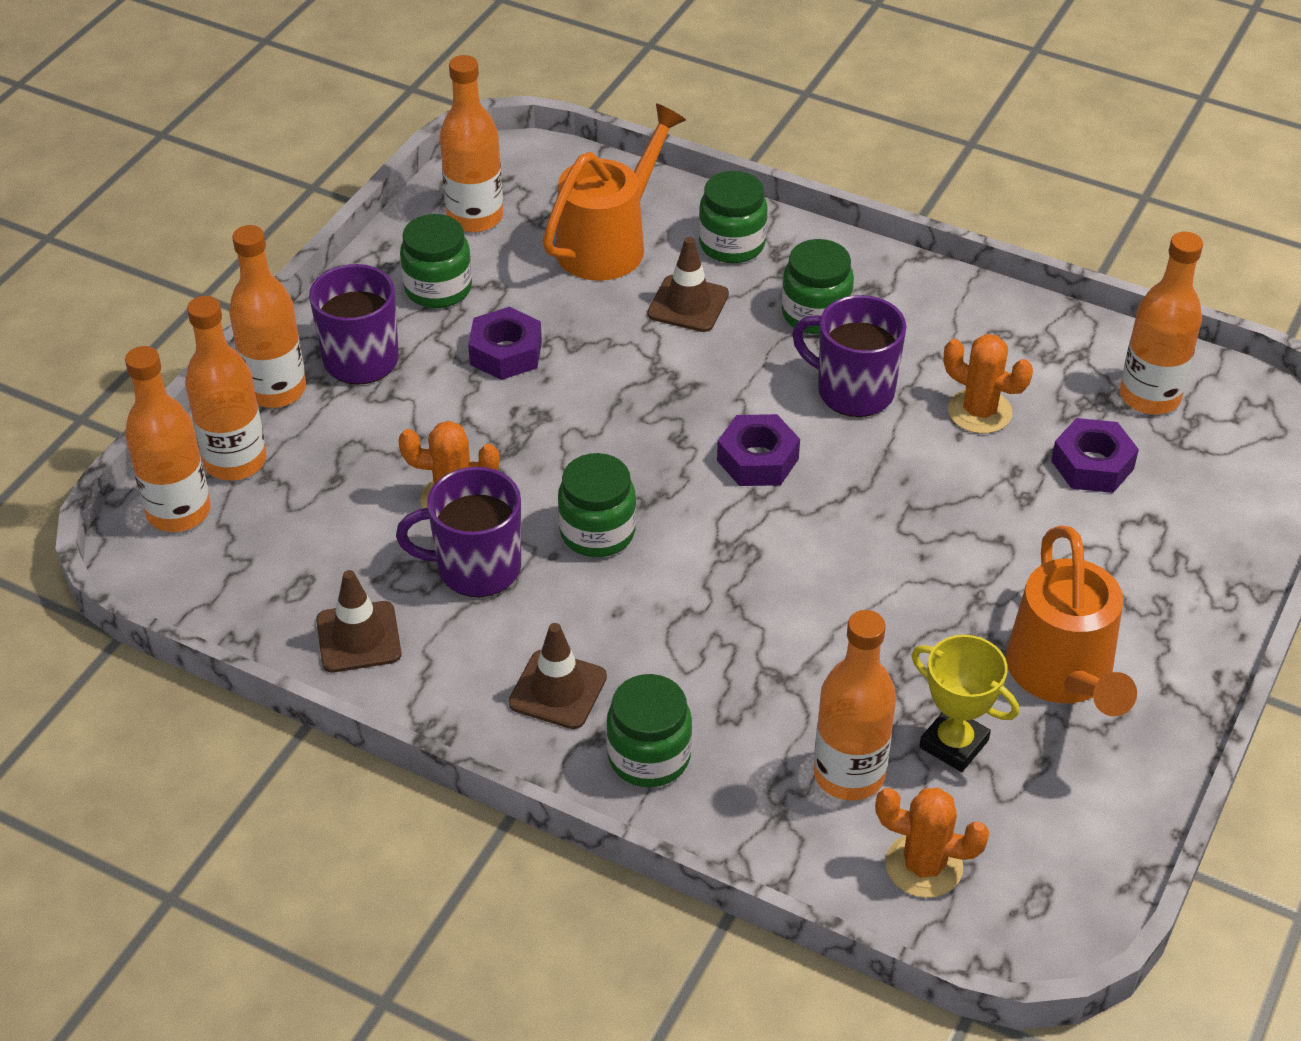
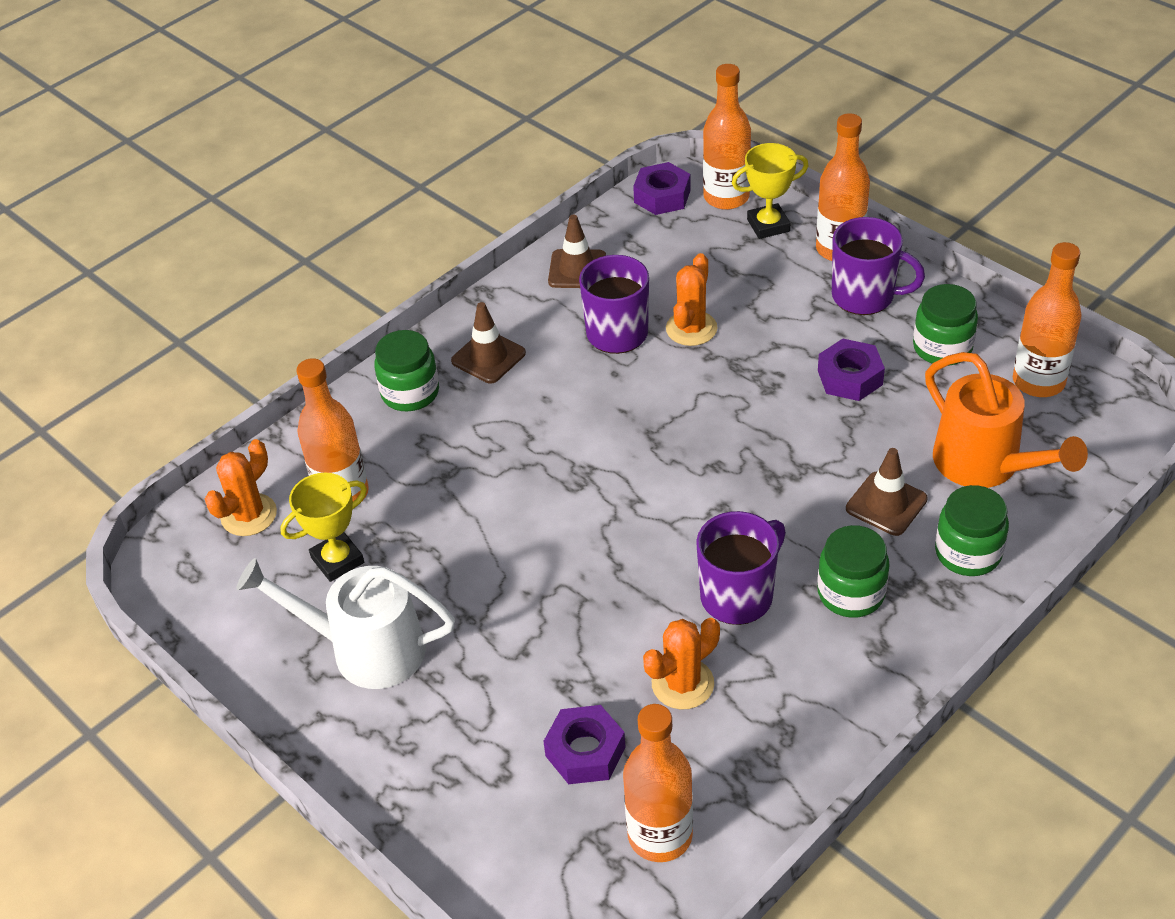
camera: 110 degrees right, 0 degrees up
(235, 461) = (768, 225): orange bottle -> yellow trophy
(597, 532) = (628, 400): green jar -> none
(757, 459) = (674, 510): purple nut -> purple nut (662, 196)
(1064, 676) = (365, 649): orange watering can -> white watering can

